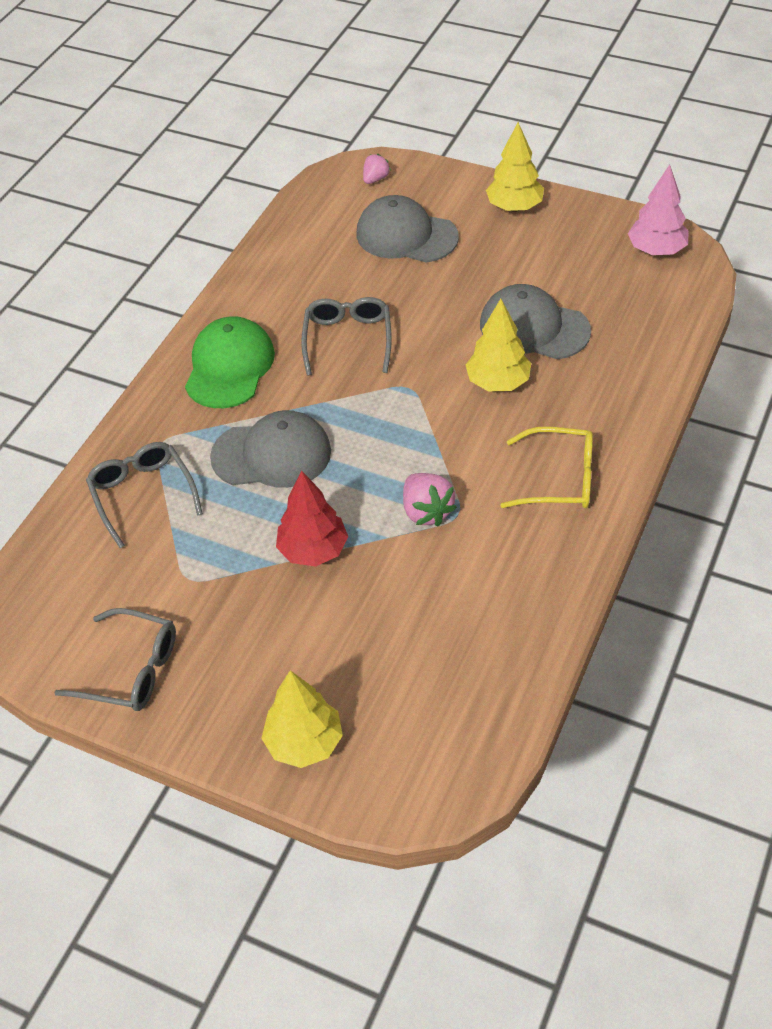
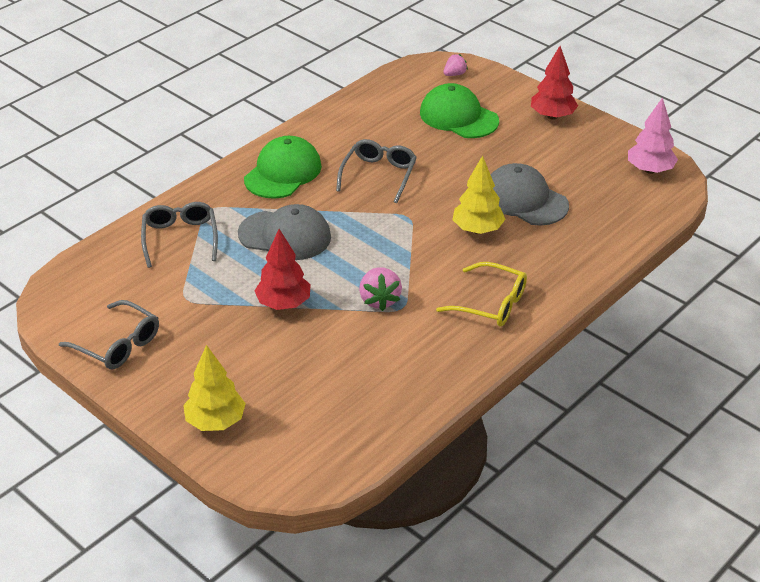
camera: 15 degrees right, 10 degrees down
(406, 235) = (458, 117): grey cap -> green cap
(514, 207) = (552, 116): yellow tree -> red tree

